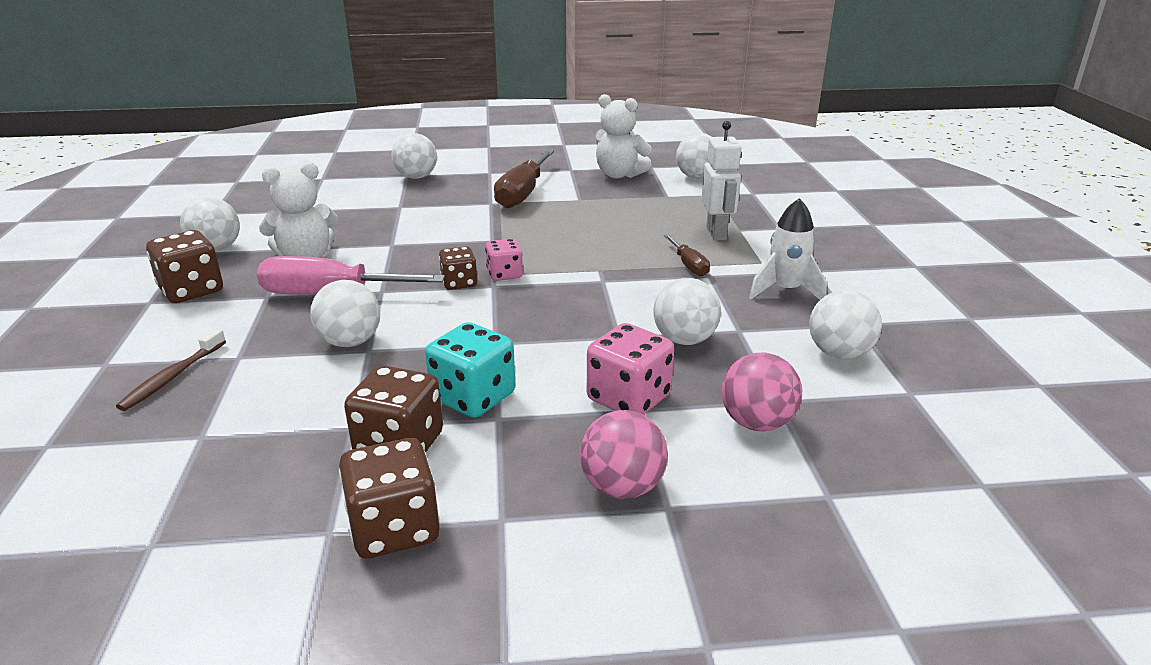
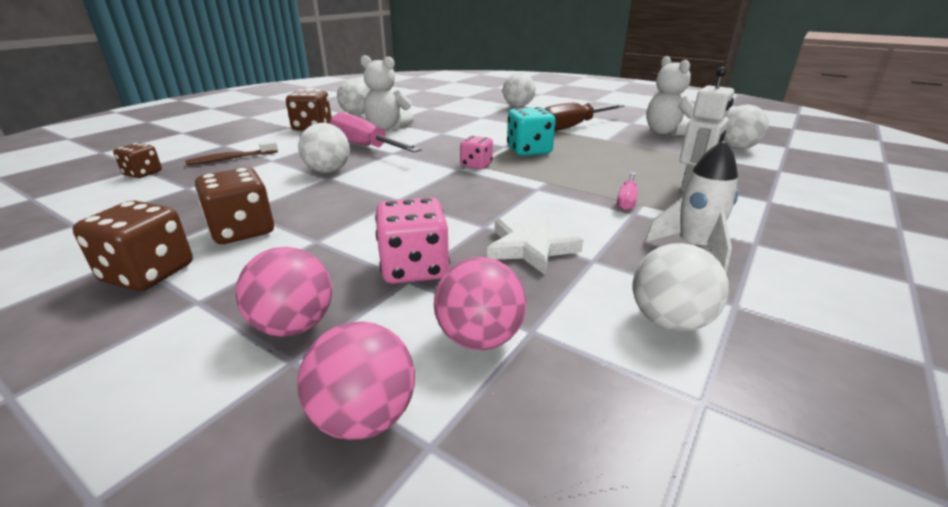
camera: 40 degrees right, 0 degrees up
(459, 283) = (440, 161): brown dice -> brown dice (143, 173)
(473, 397) = (327, 223): turquoise dice -> turquoise dice (529, 151)
(684, 340) = (531, 248): white ball -> white star
(689, 265) = (626, 200): brown screwdriver -> pink screwdriver
(772, 505) = (364, 417): none -> pink ball

